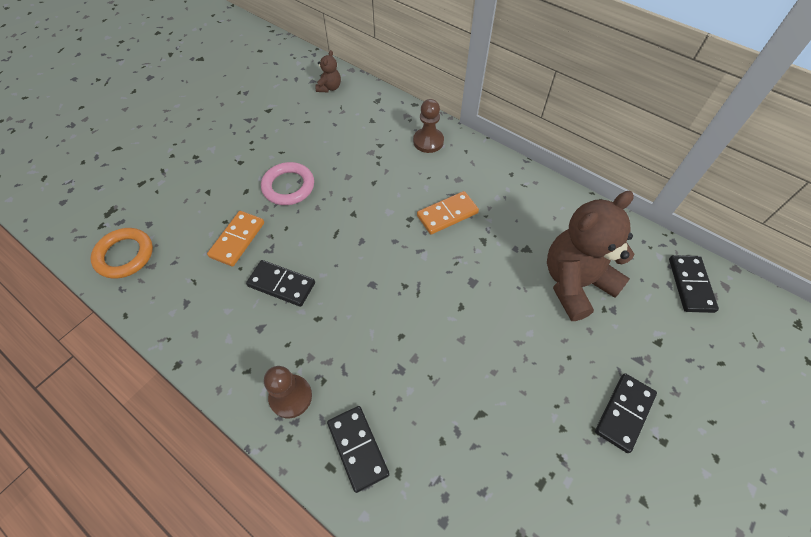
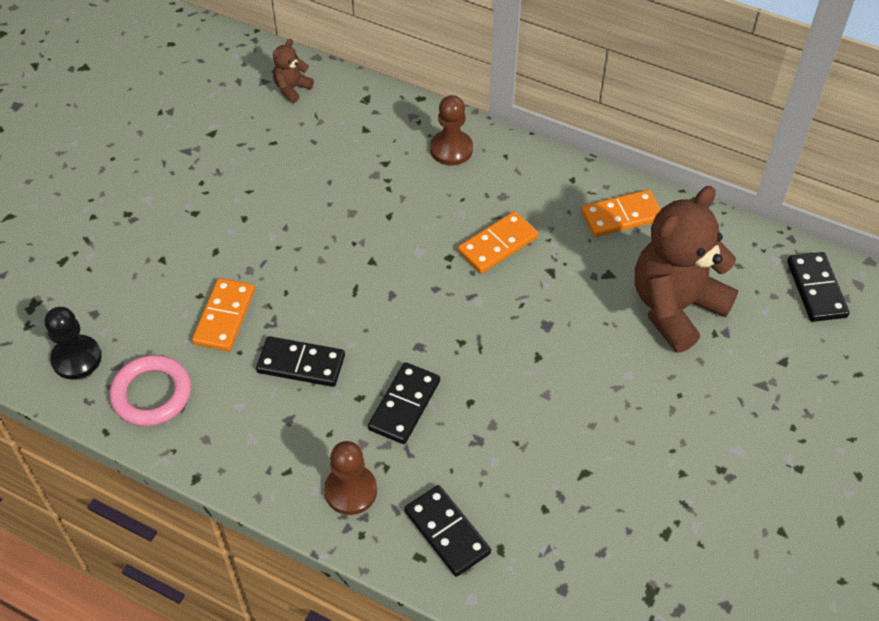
camera: 10 degrees left, 5 degrees down
(125, 255) = (76, 358): orange ring -> black pawn
(288, 186) = (273, 237): pink ring -> pink ring (152, 394)
(329, 88) = (292, 89): brown teddy bear -> brown teddy bear turned 150 degrees counterclockwise
(543, 206) = (621, 216): none -> orange domino
(624, 412) = (751, 445): black domino -> black domino (404, 405)

